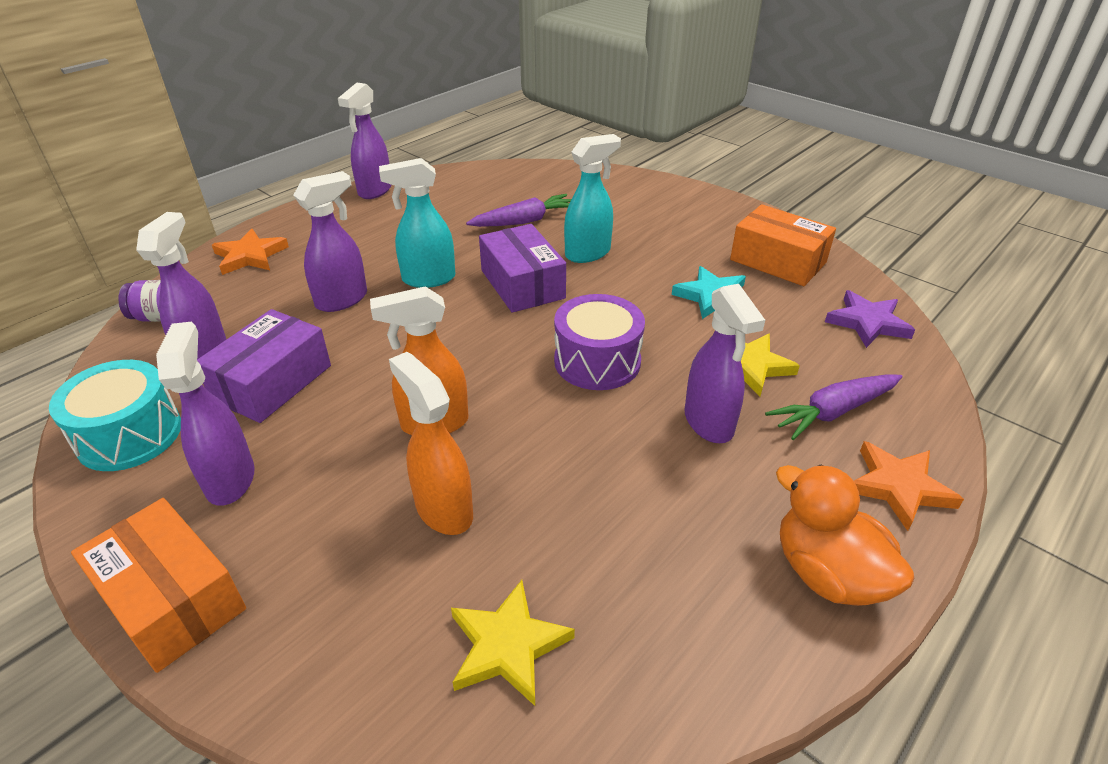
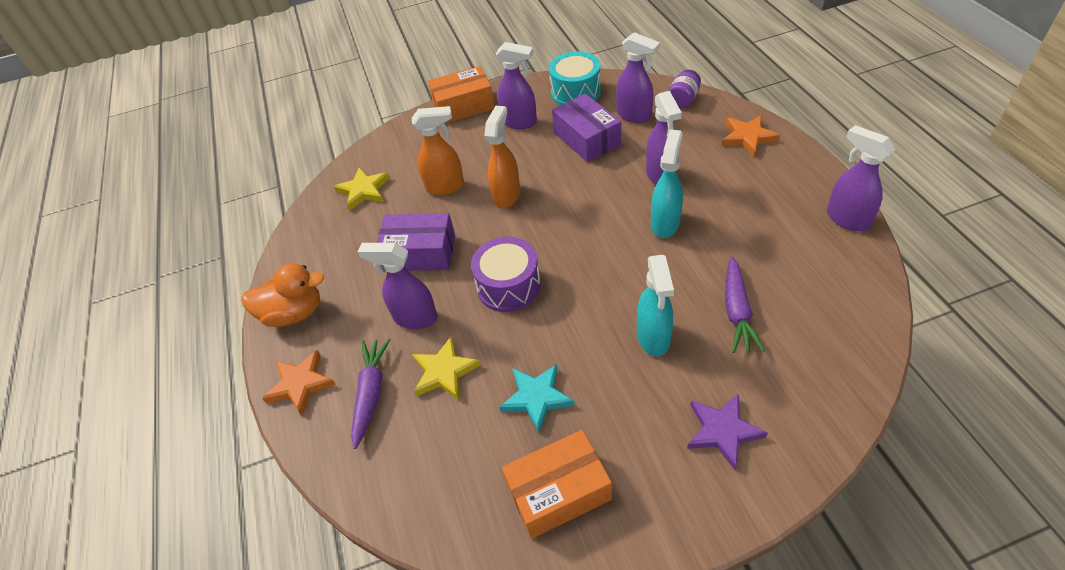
camera: 125 degrees right, 10 degrees up
(522, 284) = (627, 276): purple box -> purple box (420, 253)
(867, 322) = (430, 497): purple star -> purple star (722, 431)

